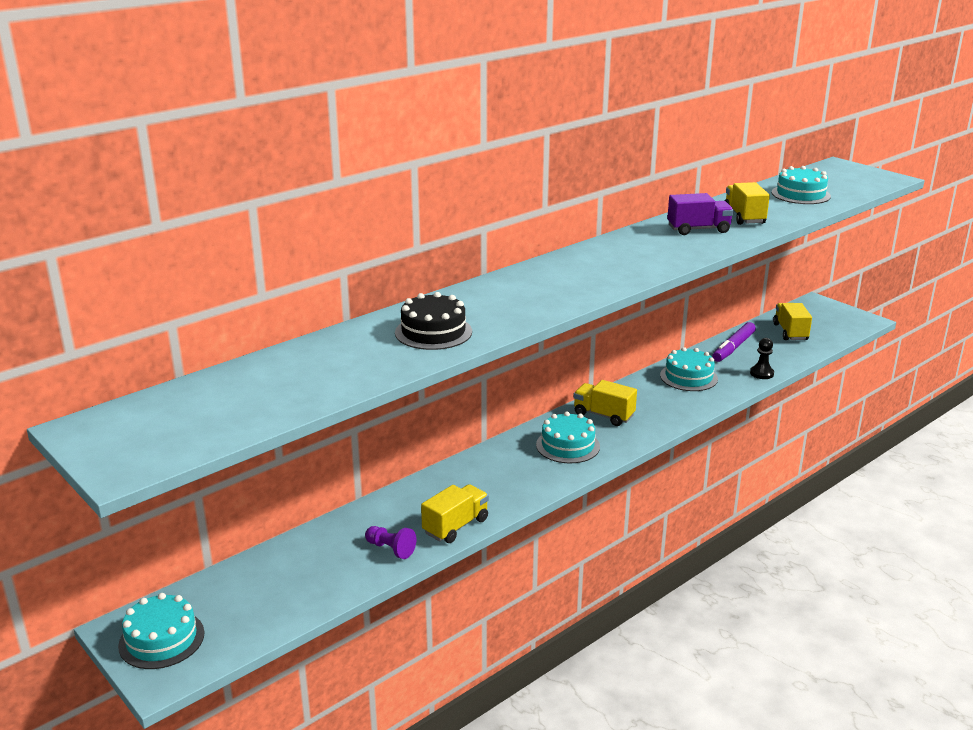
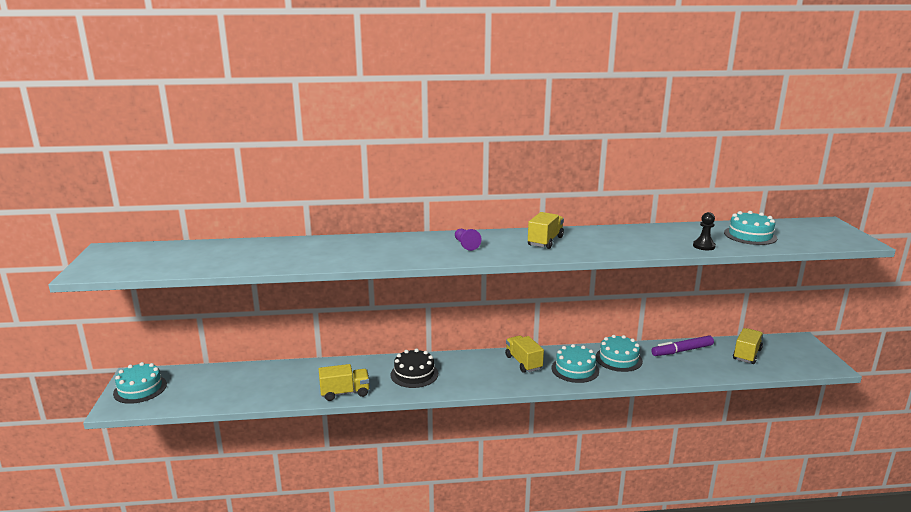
camera: 35 degrees right, 5 degrees down
(390, 549) = (295, 391): purple pawn -> purple pawn (466, 245)
(433, 332) = (337, 253): black cake -> black cake (414, 374)
(568, 445) = (474, 372): turquoise cake -> turquoise cake (575, 369)
(698, 229) = (618, 239): purple truck -> none
(744, 217) = (670, 239): yellow truck -> yellow truck (545, 241)
(761, 373) = (680, 375): black pawn -> black pawn (704, 246)

